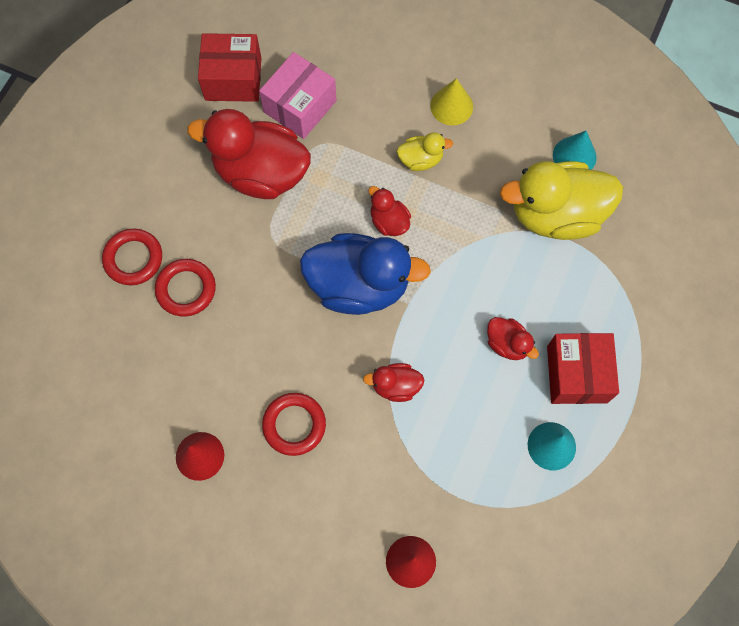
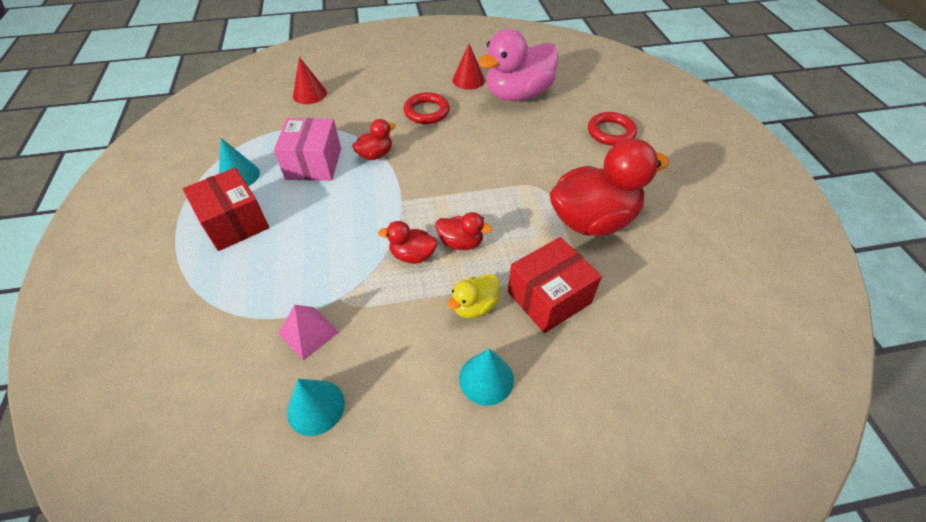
camera: 145 degrees right, 20 degrees down
(168, 385) = (518, 95): none -> pink duck
(186, 289) = (560, 135): red ring -> none
(233, 79) = (699, 275): red box -> red box (549, 297)
(300, 106) = (621, 287): pink box -> pink box (314, 163)
(359, 285) = (448, 192): blue duck -> none
(451, 106) = (486, 379): yellow cone -> turquoise cone
(507, 344) = (304, 214): red duck -> red duck (412, 255)
(556, 214) = (308, 332): yellow duck -> pink pyramid

